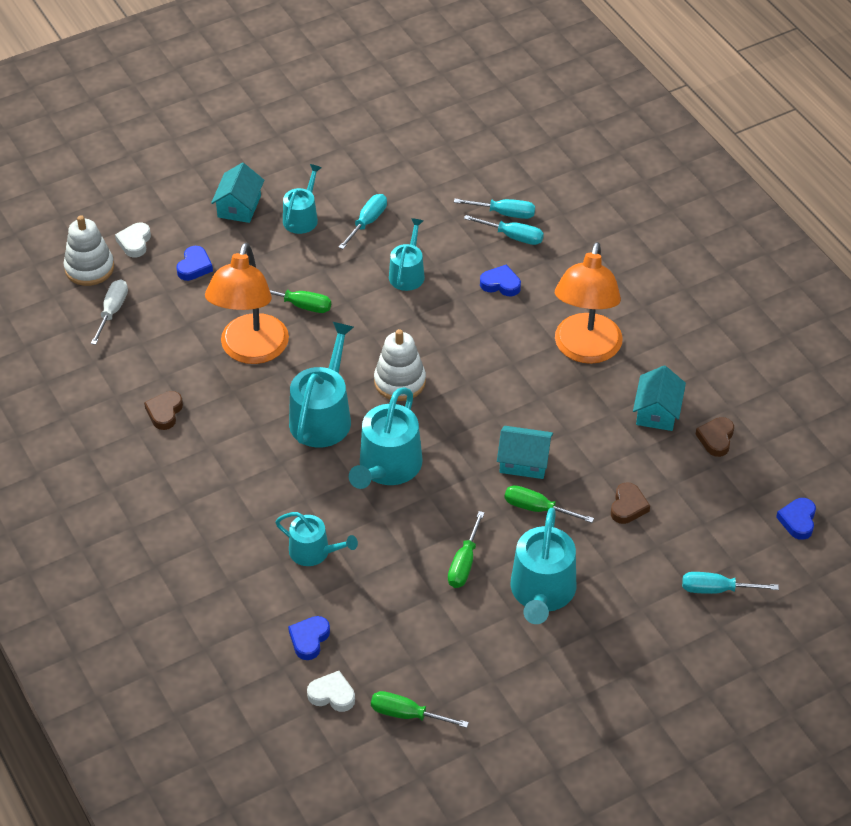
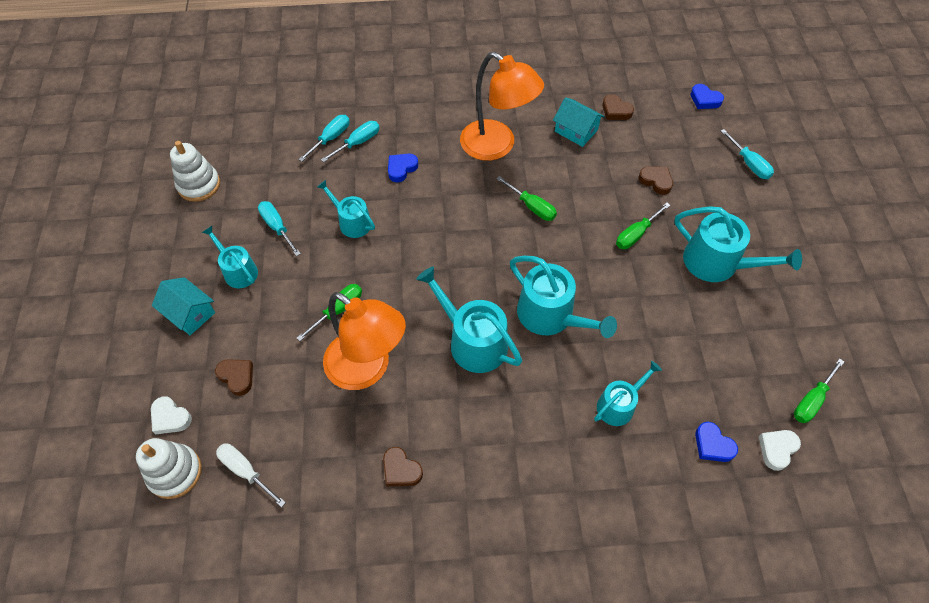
camera: 65 degrees left, 10 degrees up
(194, 266) = (237, 377): blue heart -> brown heart
(400, 382) = (464, 272): white stacking toy -> white stacking toy (199, 185)
(464, 563) = (671, 301): green screwdriver -> green screwdriver (532, 207)
(524, 461) = (586, 224): turquoise house -> none
(716, 589) = (749, 164): turquoise screwdriver -> turquoise screwdriver turned 60 degrees counterclockwise

